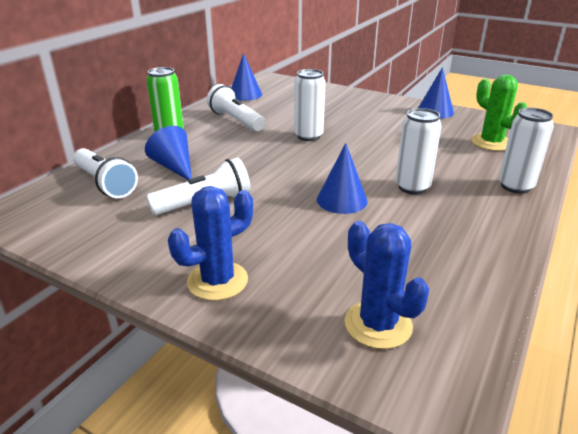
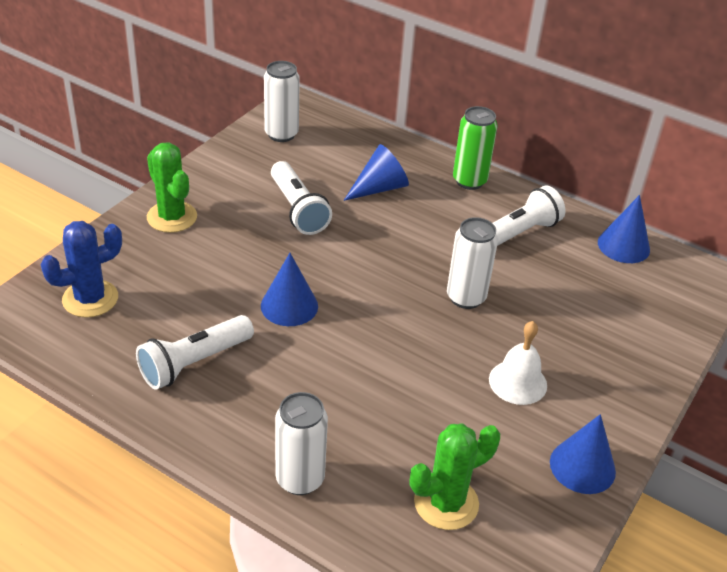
camera: 90 degrees right, 10 degrees up
(105, 183) = (345, 148): white flashlight -> white flashlight (194, 363)
(217, 281) = (172, 217): blue cactus -> green cactus
(381, 124) = (518, 382): none -> white bell
(412, 187) = (311, 371): white can -> white can (281, 134)

